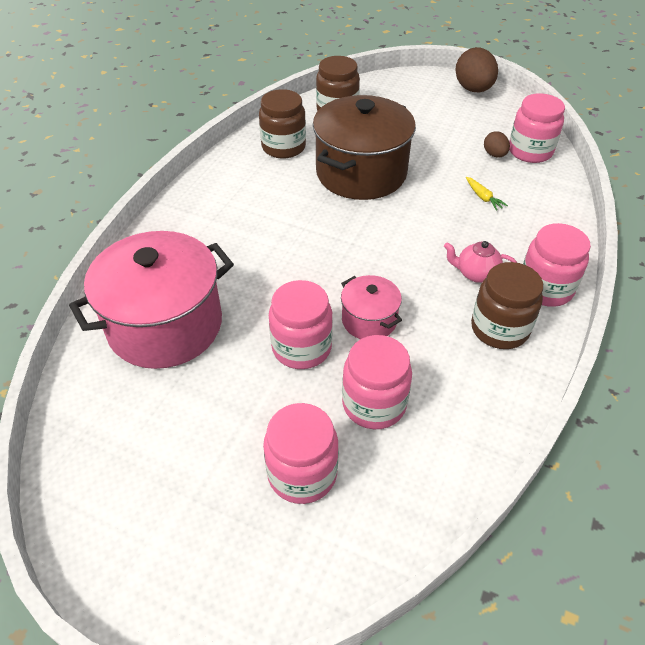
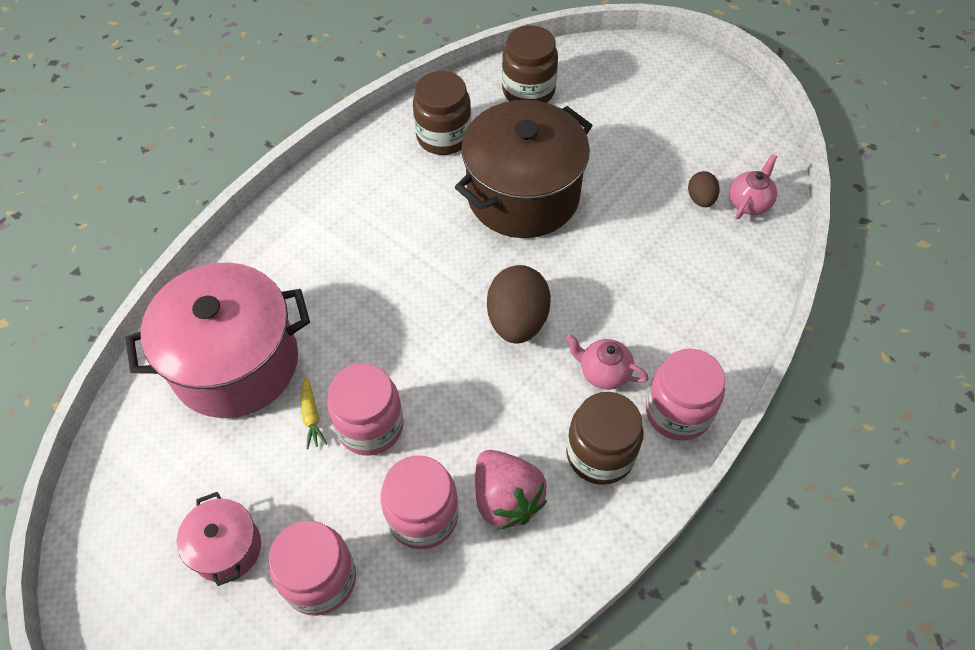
camera: 15 degrees right, 10 degrees up
(369, 320) = (456, 408): pink pot -> pink pot (227, 548)
(438, 376) = (506, 498): none -> pink strawberry
(473, 89) = (717, 86): brown egg -> brown egg (517, 320)
(483, 197) = (658, 263): yellow carrot -> yellow carrot (311, 416)
(530, 151) = (749, 203): pink jar -> pink teapot

